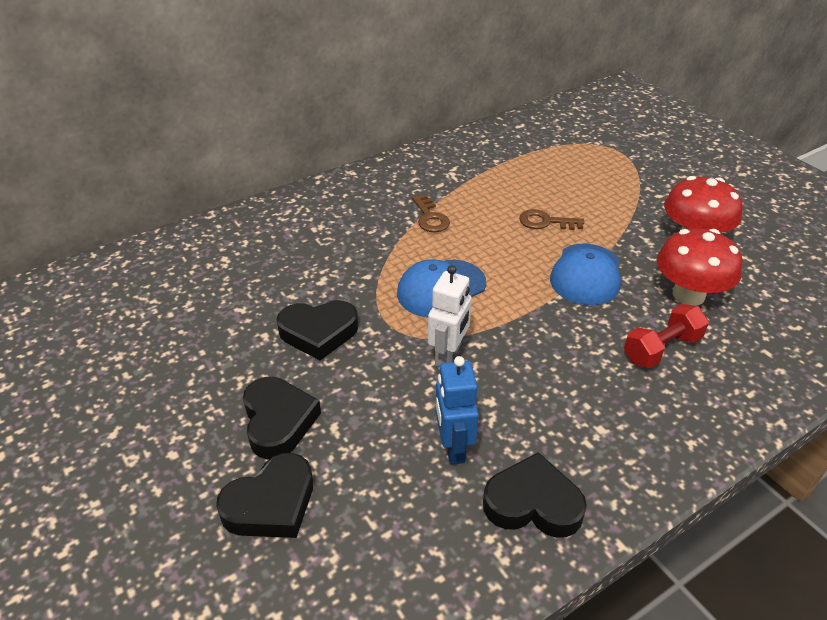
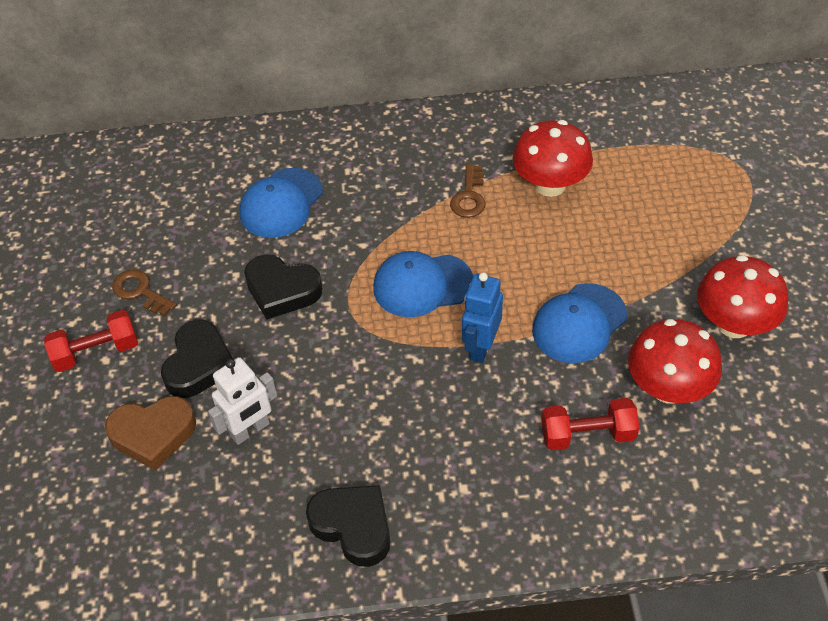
camera: 30 degrees right, 10 degrees up
(158, 450) = (96, 352): none -> red dumbbell
(270, 268) = (281, 203): none -> blue cap
(271, 504) = (153, 434): black heart -> brown heart
(448, 355) = (380, 359): white robot -> white robot (250, 430)
(453, 447) = (323, 448): blue robot -> blue robot (481, 347)
(486, 193) = (550, 185): none -> red mushroom
(545, 222) = (586, 244): brown key -> brown key (140, 291)

